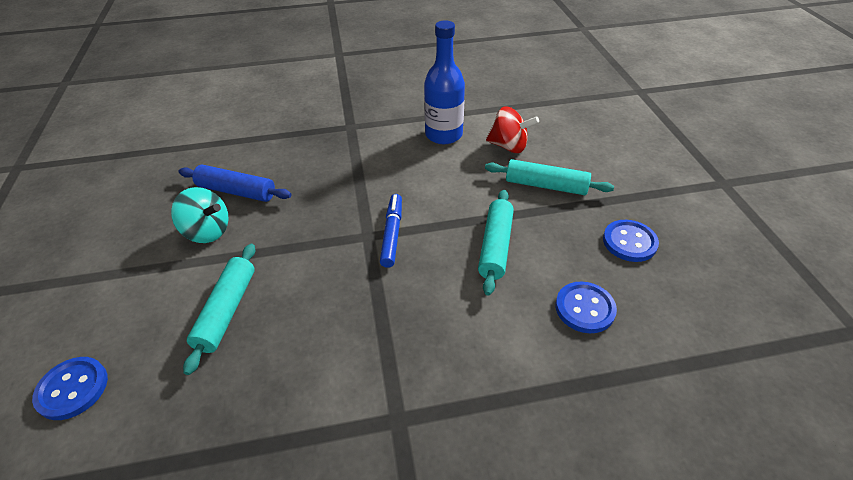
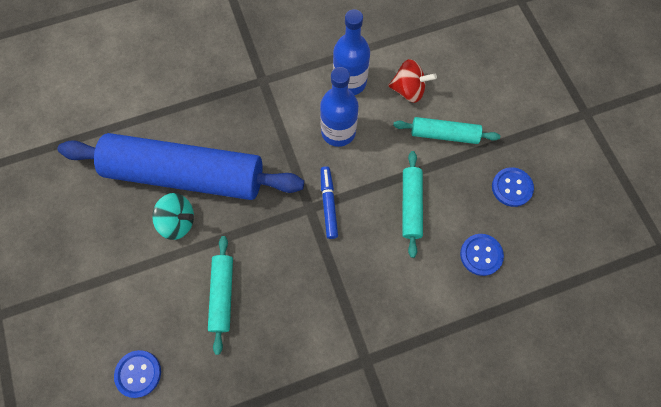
camera: 10 degrees left, 25 degrees up
(236, 191) = (186, 174): blue rolling pin -> blue rolling pin, size x2.24
(421, 172) = (338, 132): none -> blue bottle

